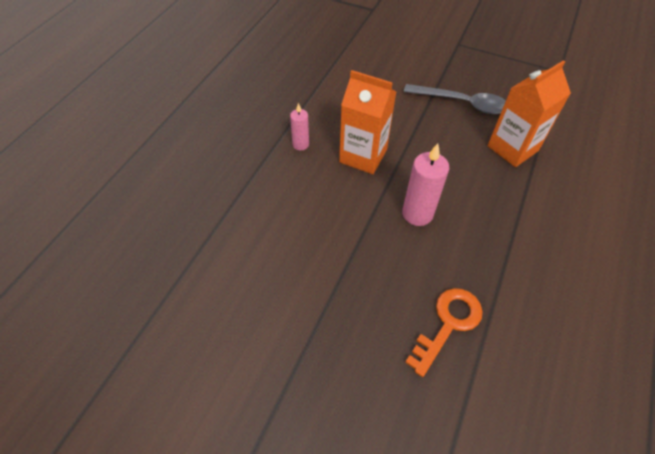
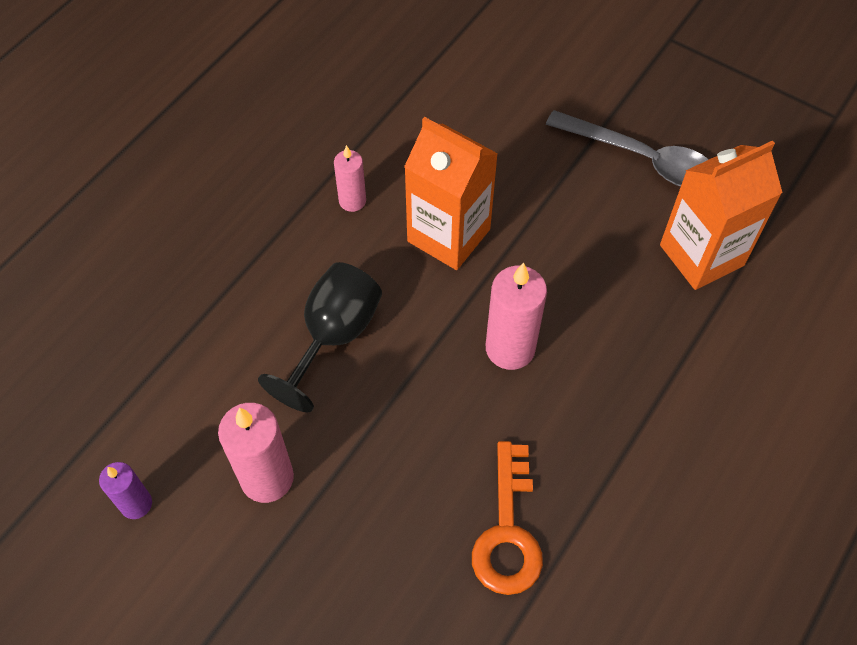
camera: 10 degrees right, 5 degrees up
(196, 345) = (136, 504): none -> purple candle
(282, 314) = (267, 478): none -> pink candle
(306, 221) = (333, 336): none -> black goblet
(448, 324) = (508, 531): orange key -> orange key turned 135 degrees clockwise

